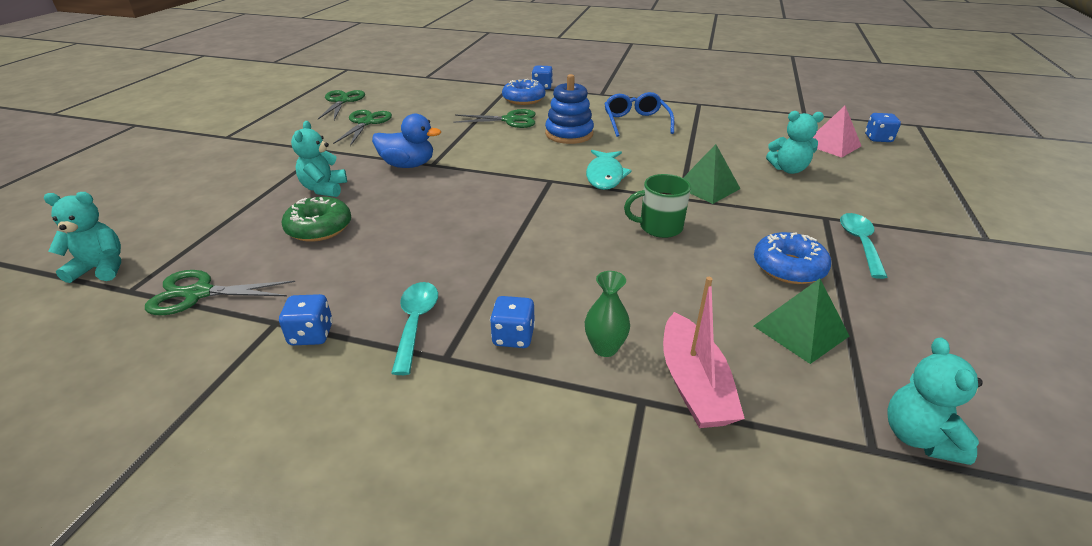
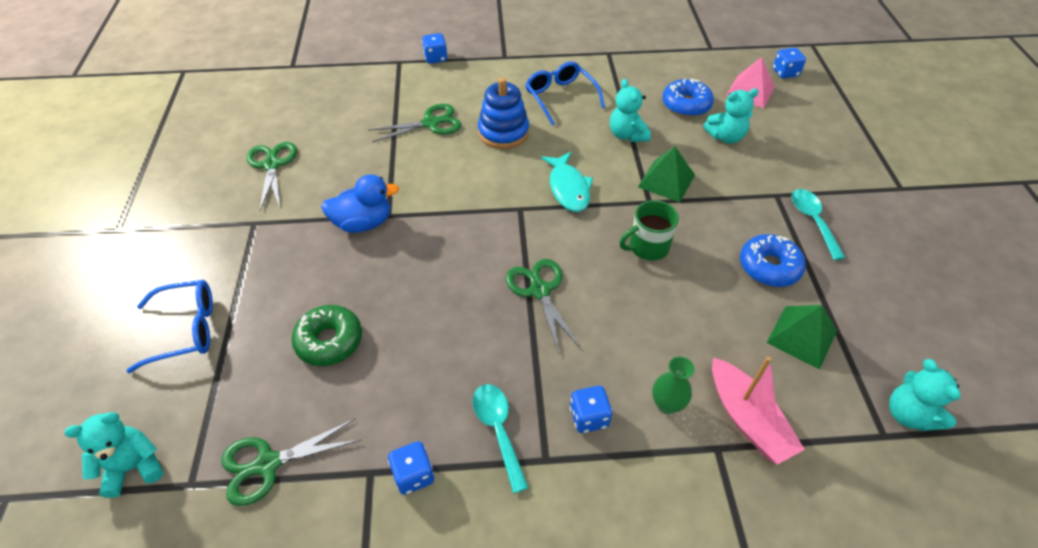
camera: 20 degrees left, 15 degrees up
(218, 198) = (186, 329): none -> blue glasses
(324, 189) = (296, 283): turquoise teddy bear -> turquoise teddy bear (627, 135)
(342, 101) = (218, 133): green scissors -> green scissors (539, 290)
(523, 99) = (426, 84): blue donut -> blue donut (686, 105)

